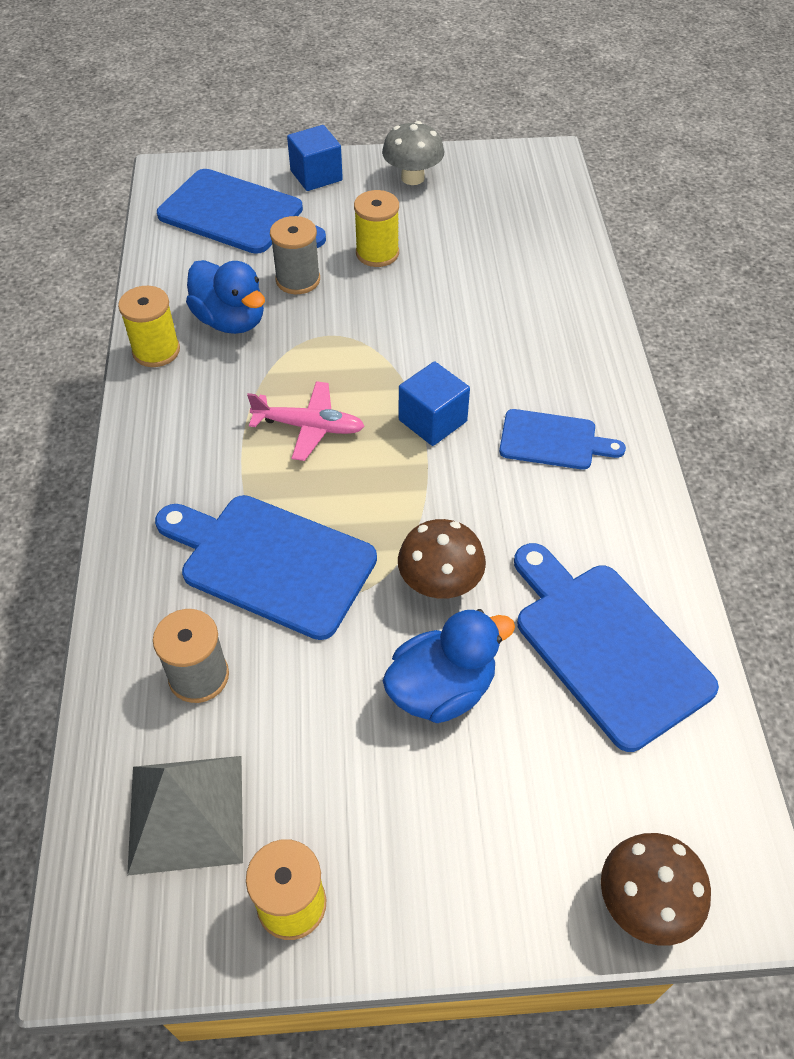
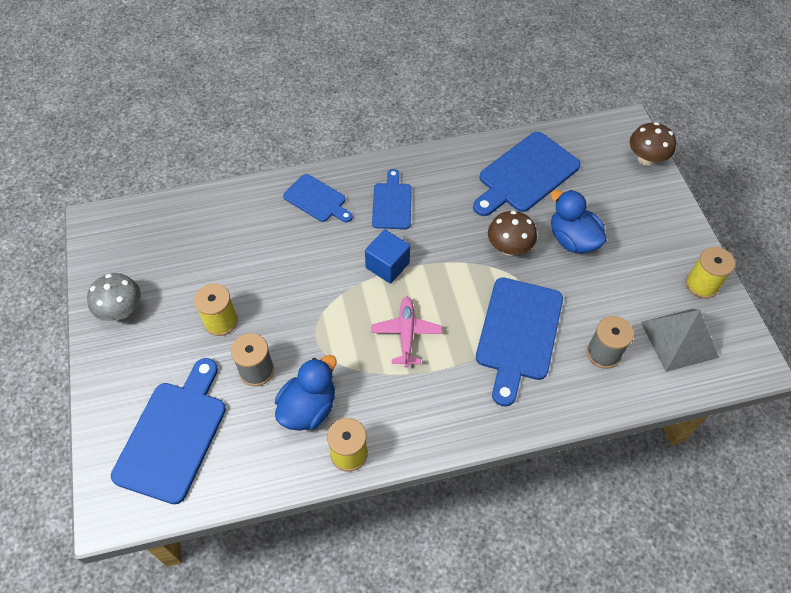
camera: 100 degrees left, 5 degrees up
(316, 175) = (117, 383): blue cube -> none
(568, 355) = (317, 199): none -> blue cutting board

